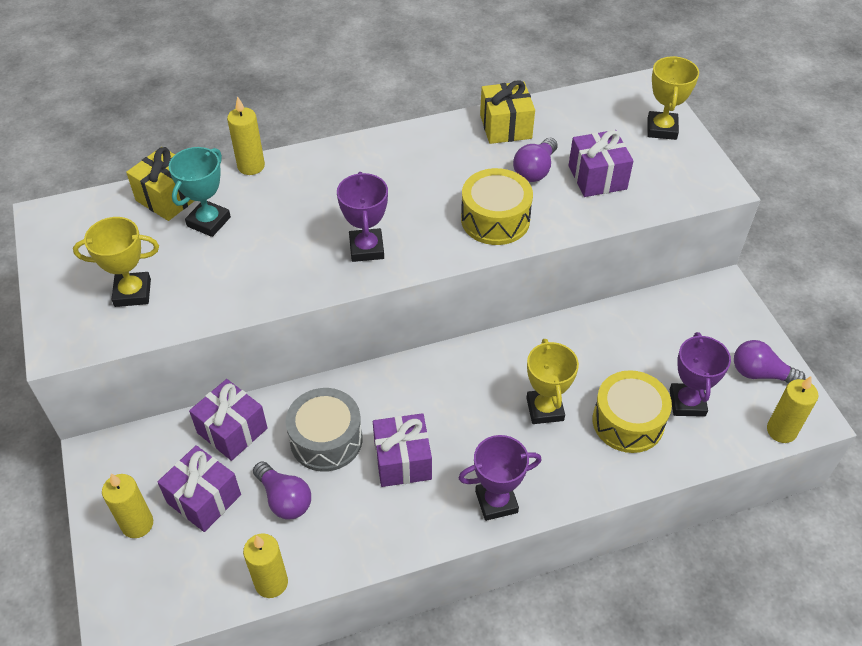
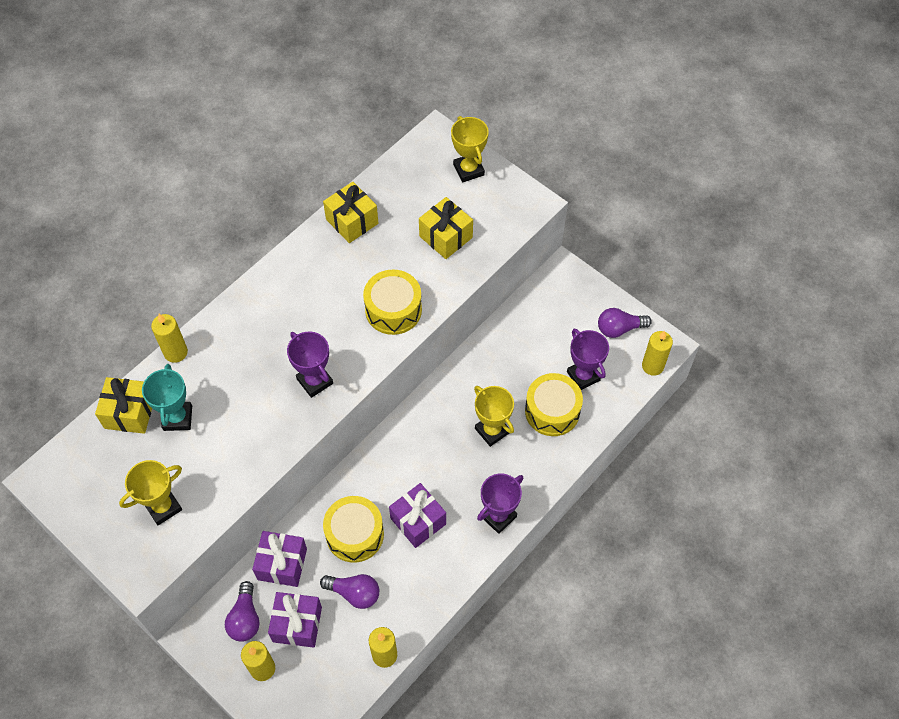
camera: 30 degrees left, 10 degrees up
(326, 439) = (355, 534): grey drum -> yellow drum
(535, 170) = (397, 252): purple light bulb -> purple light bulb (245, 619)
(597, 177) = (446, 237): purple gift -> yellow gift

